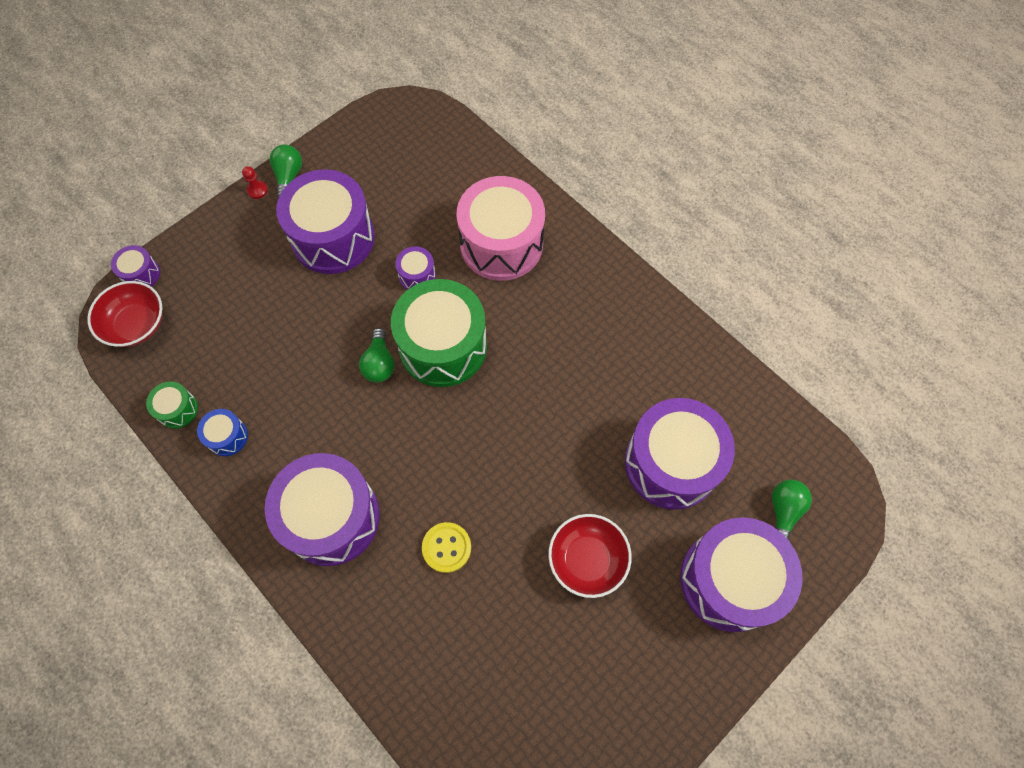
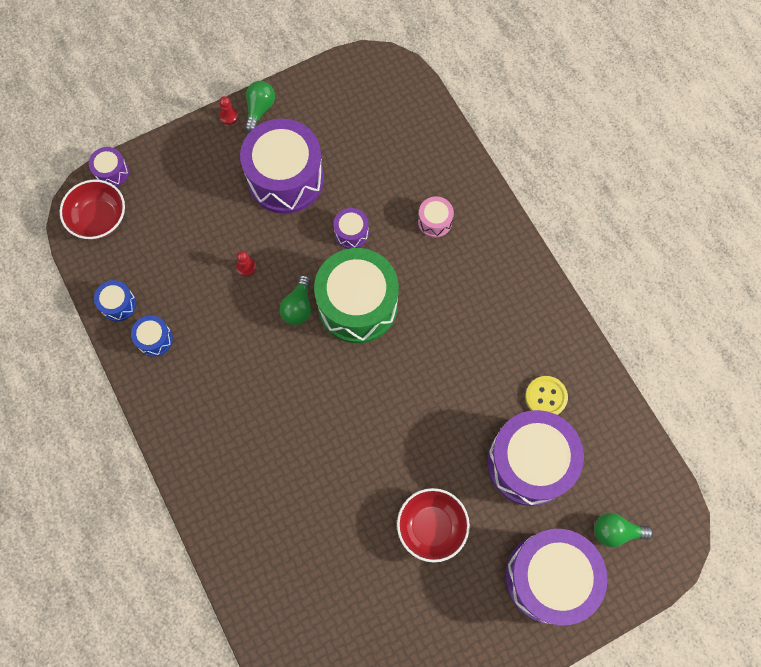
camera: 15 degrees right, 5 degrees up
(178, 409) = (118, 304): green drum -> blue drum
(312, 336) = (246, 267): none -> red pawn
(331, 517) = (226, 432): purple drum -> none
(446, 547) = (315, 484): yellow button -> yellow button (546, 397)
(501, 244) = (434, 221): pink drum -> pink drum, size x0.44
(783, 511) = (615, 531): green light bulb -> green light bulb turned 120 degrees counterclockwise

